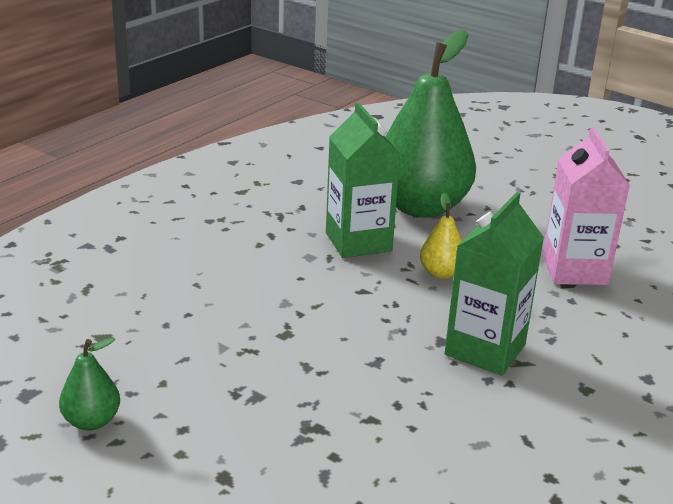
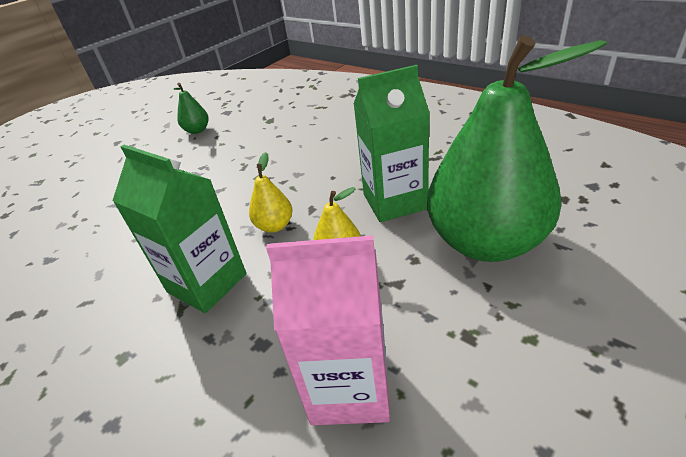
camera: 100 degrees right, 10 degrees up
(392, 313) = (275, 226): none -> yellow pear

